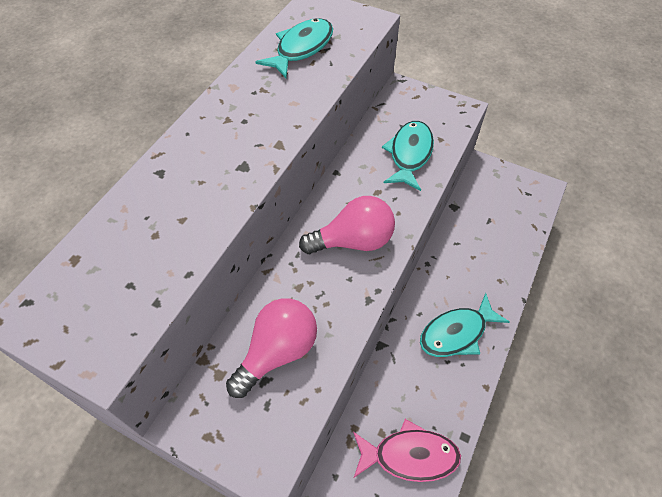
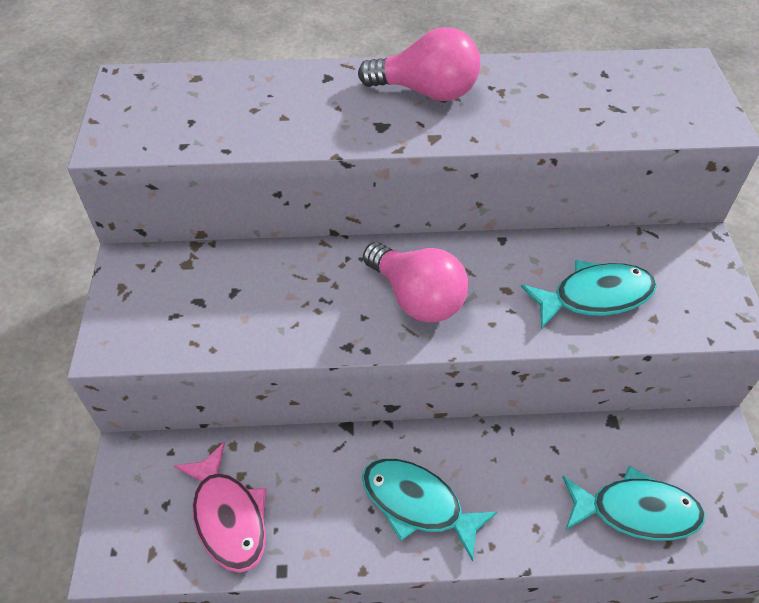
camera: 60 degrees right, 5 degrees down
(278, 352) = (236, 296): pink light bulb -> pink light bulb (426, 92)
(301, 48) = (597, 90): turquoise fish -> turquoise fish (636, 511)

